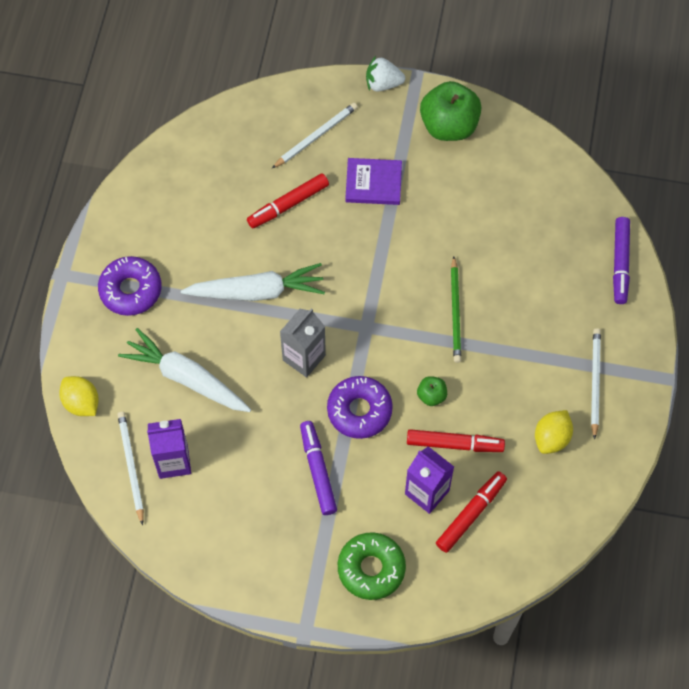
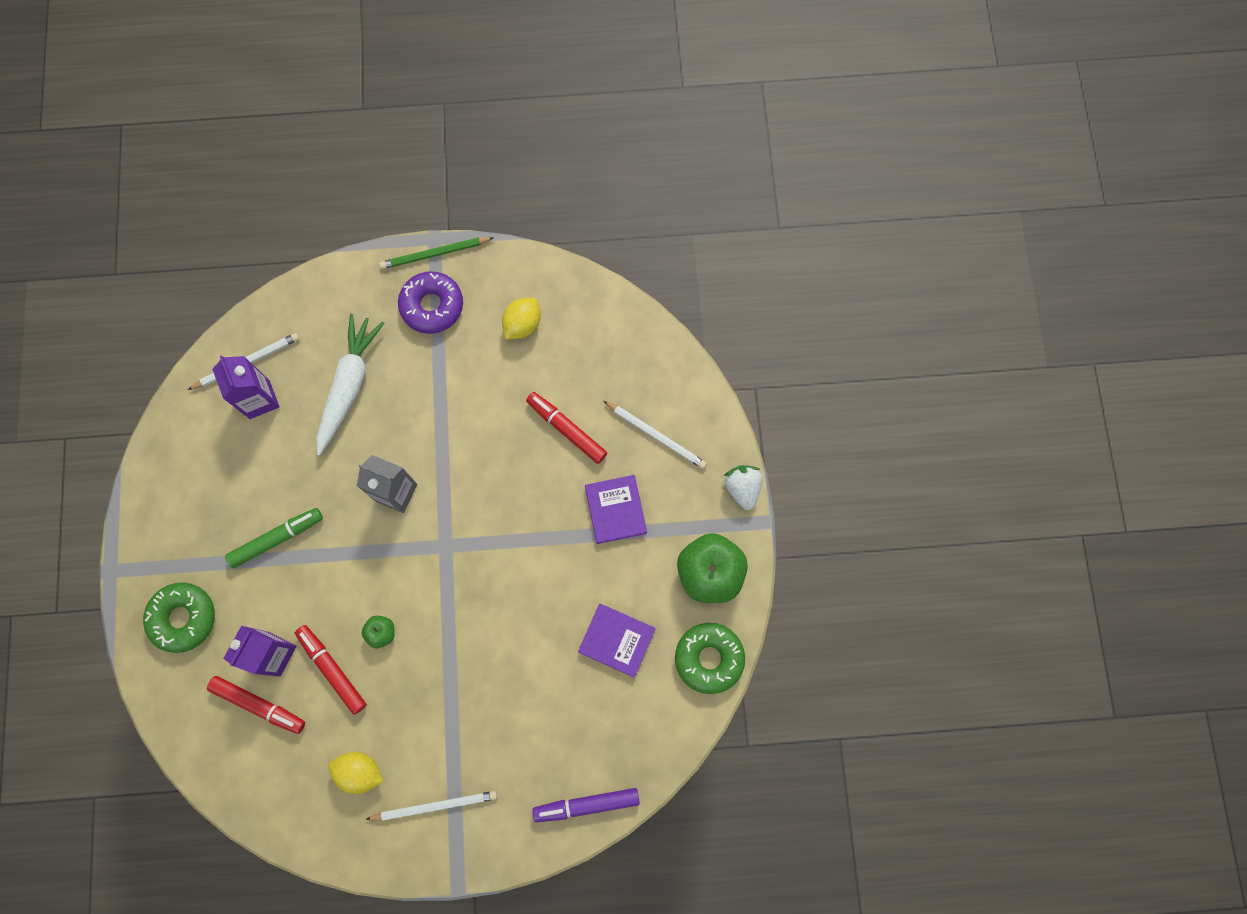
camera: 75 degrees right, 10 degrees up
(81, 403) = (303, 298): yellow lemon -> yellow lemon (522, 325)
(256, 291) = (459, 425): white carrot -> none
(318, 470) = (277, 539): purple marker -> green marker
(359, 410) = (349, 563): purple donut -> none
(454, 444) = (332, 669): red marker -> red marker turned 150 degrees clockwise
(455, 311) = (484, 634): green pencil -> green pencil (435, 254)
(488, 209) = (616, 640): none -> purple book
(521, 144) = (709, 658): none -> green donut

